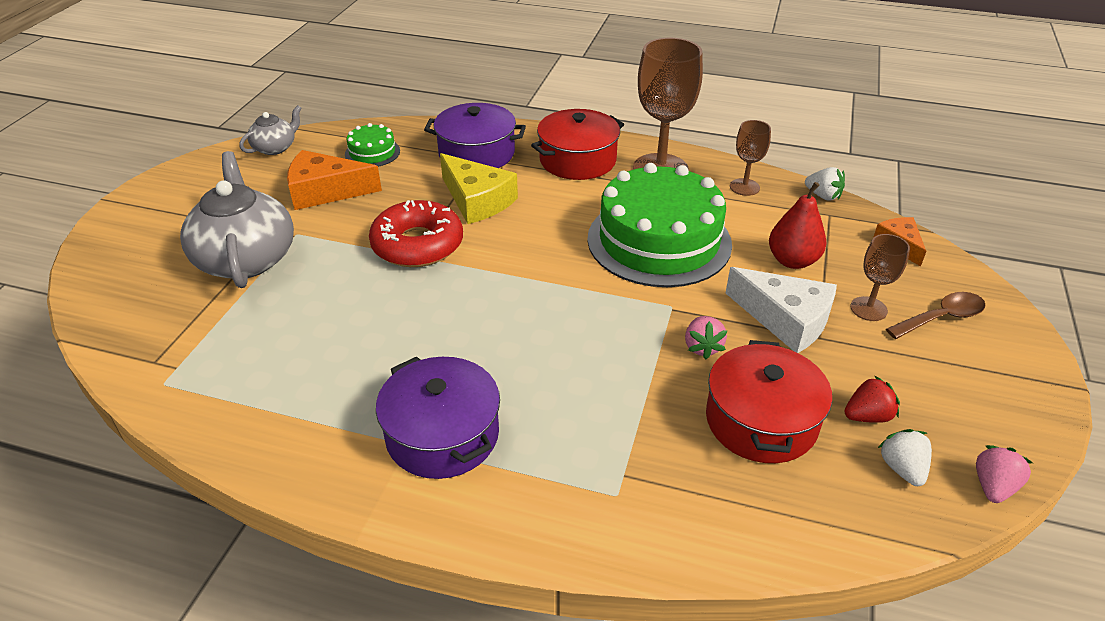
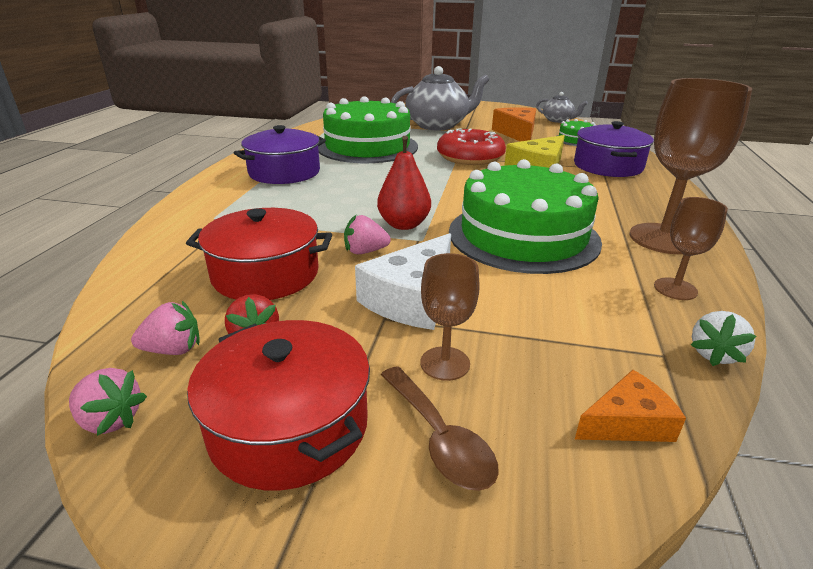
camera: 85 degrees right, 10 degrees down
(337, 341) = (367, 147): none -> green cake
(577, 160) = (638, 201): red pot -> red pot (289, 426)
(792, 261) = (527, 312): red pear -> red pear (404, 225)
(902, 468) = (173, 350): white strawberry -> pink strawberry

